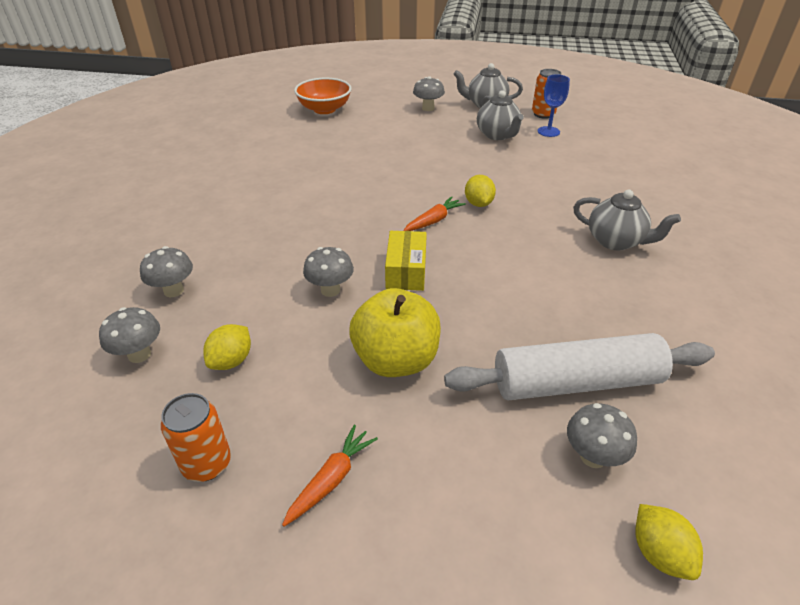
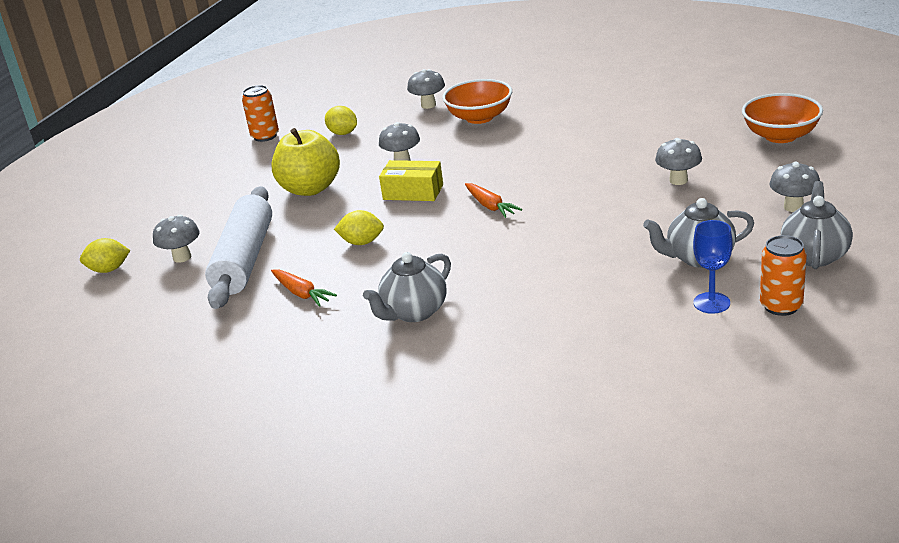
camera: 105 degrees right, 10 degrees down
(139, 354) = (365, 105): grey mushroom -> grey mushroom (678, 180)
(231, 246) = (479, 117): none -> orange bowl
(331, 479) = (230, 171): orange carrot -> orange carrot (302, 293)
(478, 204) = (516, 233): yellow lemon -> yellow lemon (362, 242)

